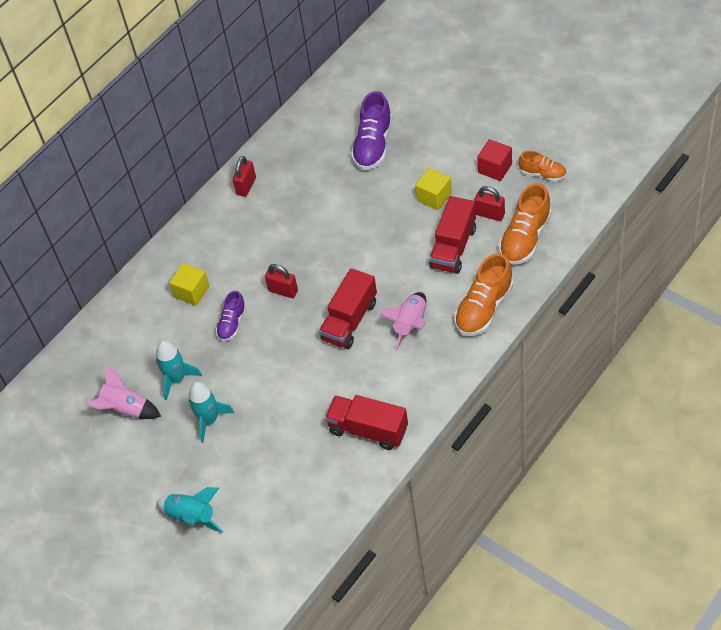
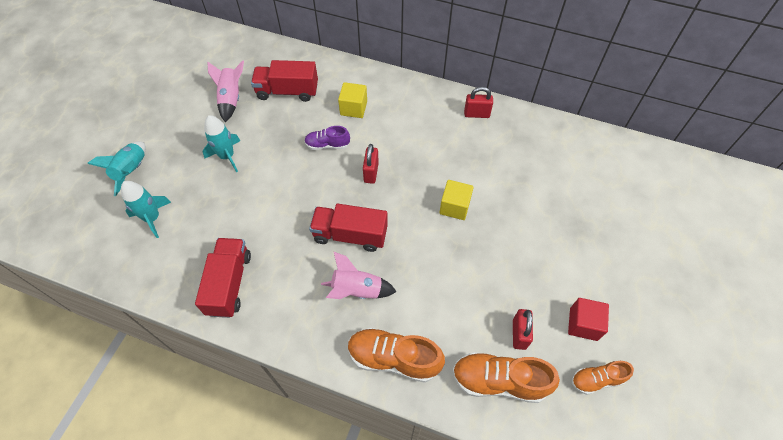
camera: 65 degrees right, 5 degrees up
(177, 379) = (264, 123): turquoise rocket -> turquoise rocket (152, 218)
(373, 145) = (564, 200): purple shoe -> none
(434, 197) = (521, 272): yellow cube -> yellow cube (454, 207)
(453, 247) = (463, 307): red truck -> red truck (287, 91)
(543, 174) = (597, 379): orange shoe -> orange shoe turned 75 degrees clockwise

